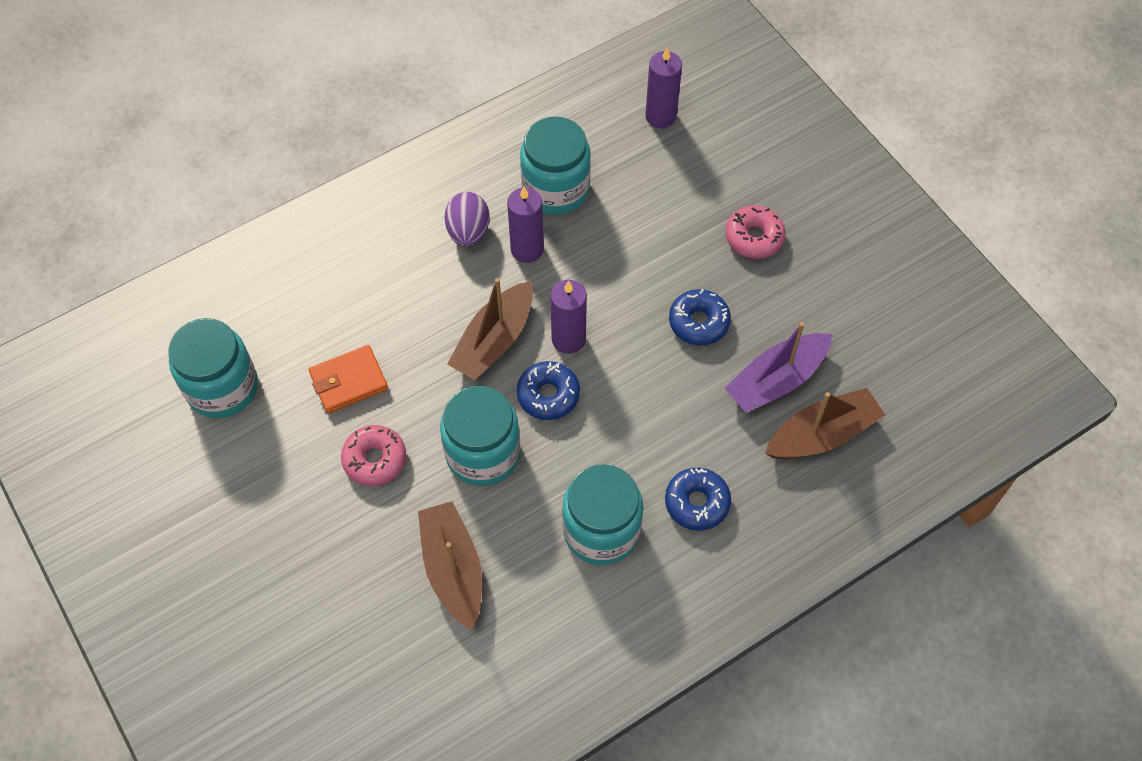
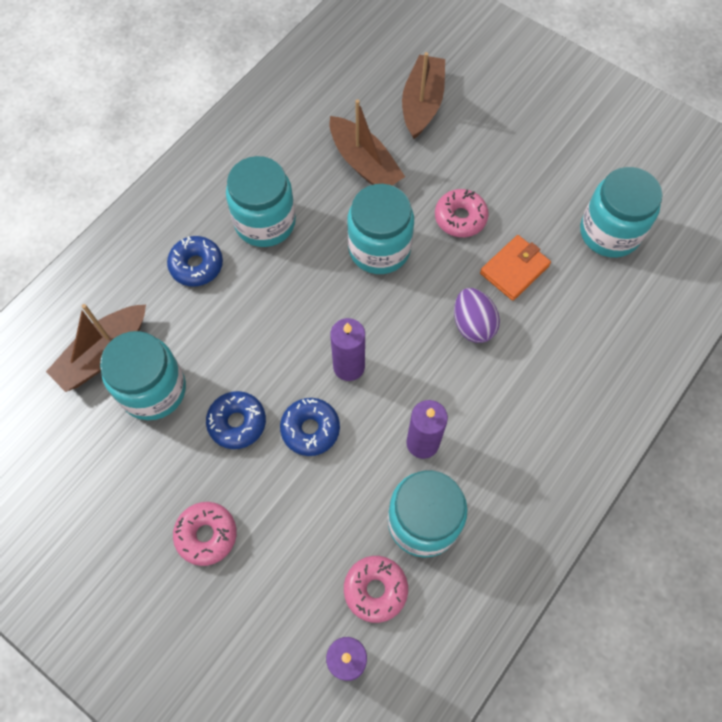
camera: 160 degrees right, 5 degrees up
(468, 232) = (485, 442): purple egg -> purple egg (473, 324)
(494, 341) = (412, 343): brown boat -> brown boat (422, 104)
(548, 395) = (346, 312): blue donut -> blue donut (310, 429)
(619, 154) = (375, 590): none -> pink donut
(776, 380) = (153, 390): purple boat -> turquoise jar

